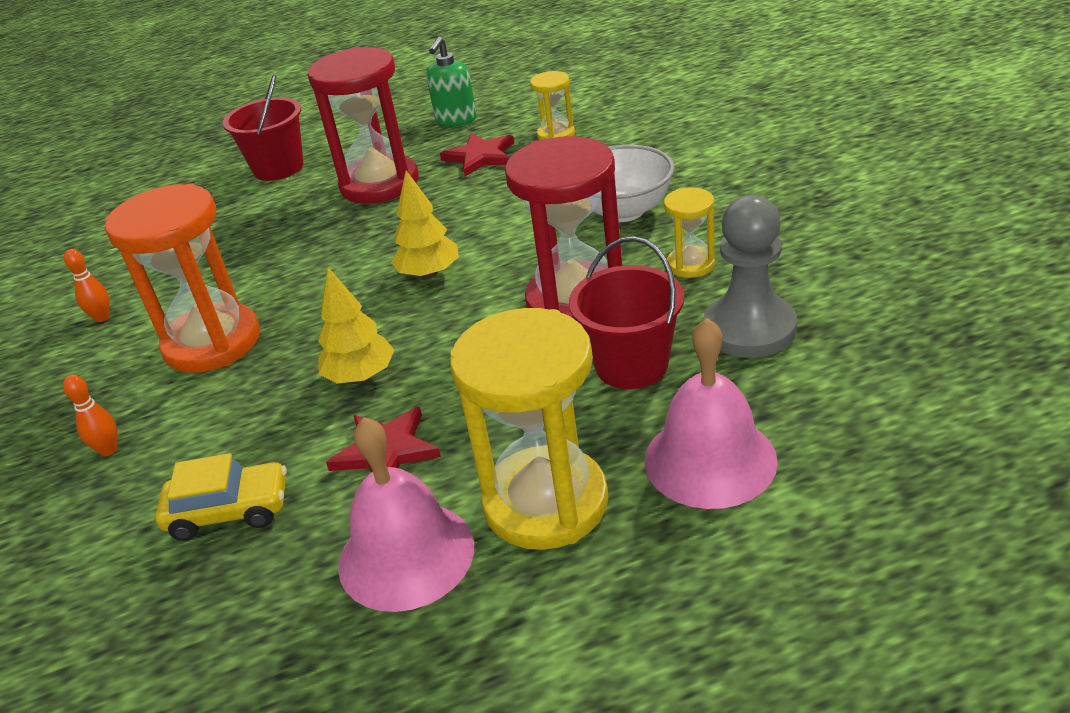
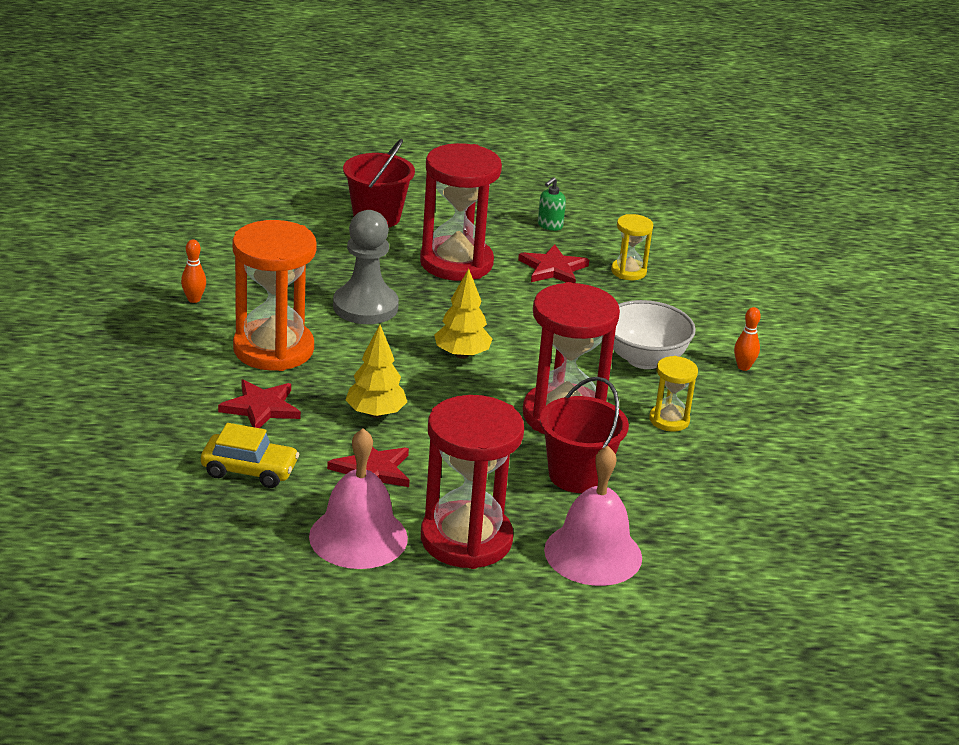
camera: 10 degrees right, 5 degrees down
(108, 450) = (176, 401): orange bowling pin -> orange bowling pin (743, 367)
(219, 420) = (261, 408): none -> red star
(456, 120) = (549, 225): green soap dispenser -> green soap dispenser, size x0.66
(545, 503) = (466, 539): yellow hourglass -> red hourglass
(749, 329) = (680, 481): grey pawn -> grey pawn (365, 307)

